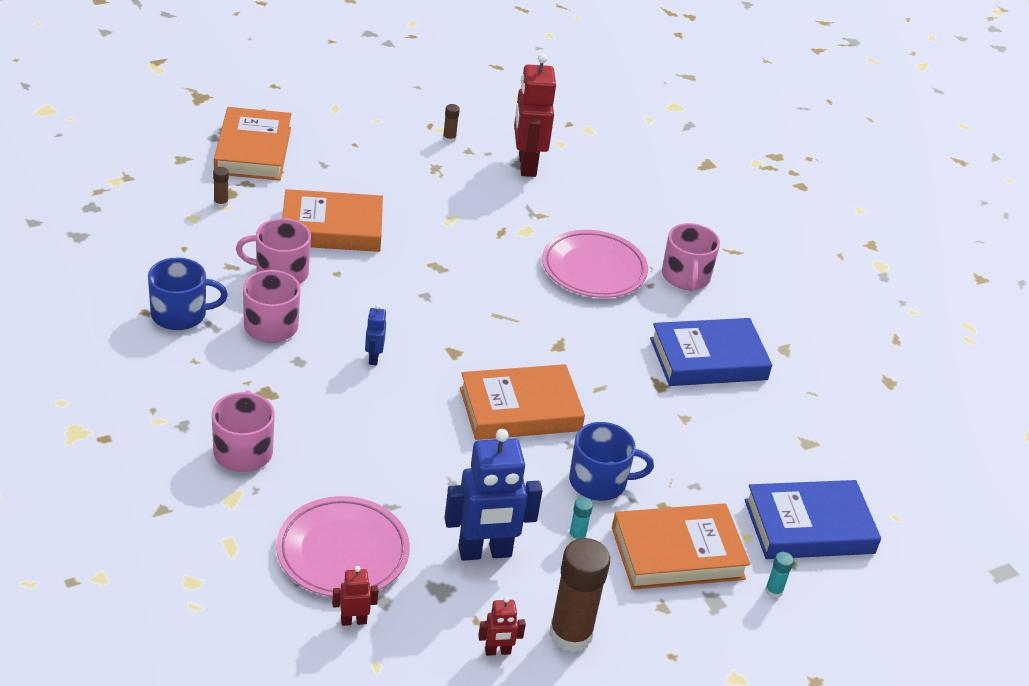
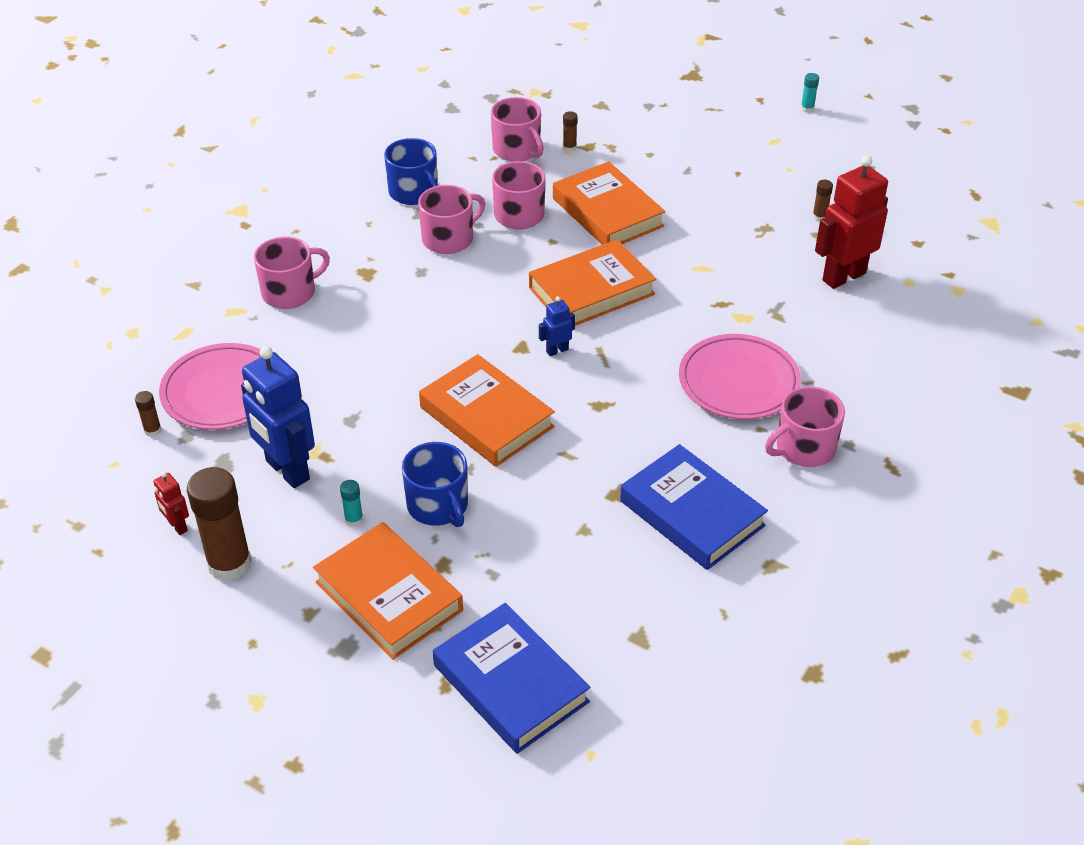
camera: 65 degrees right, 5 degrees up
(189, 231) = (517, 150): none -> pink mug
(253, 150) = (658, 130): orange book -> orange book (591, 291)
(353, 621) = (152, 430): red robot -> brown glue stick
(373, 358) = (466, 307): blue robot -> blue robot (557, 350)
(773, 591) = (394, 688): turquoise glue stick -> turquoise glue stick (807, 108)

